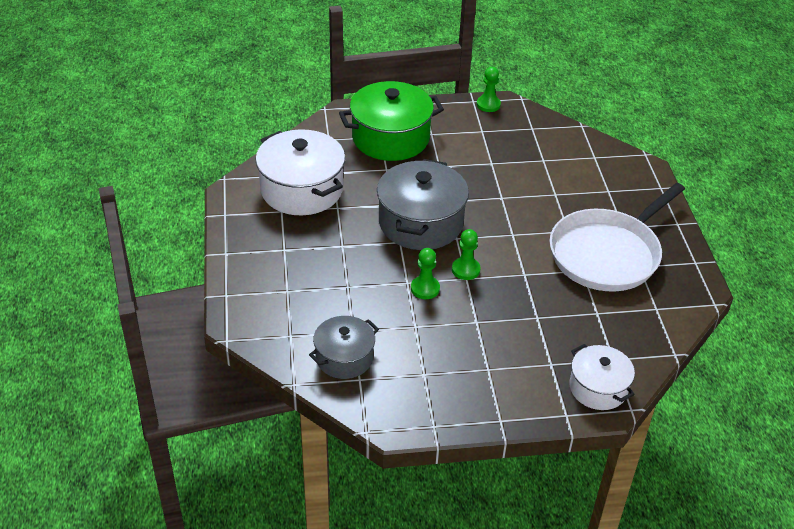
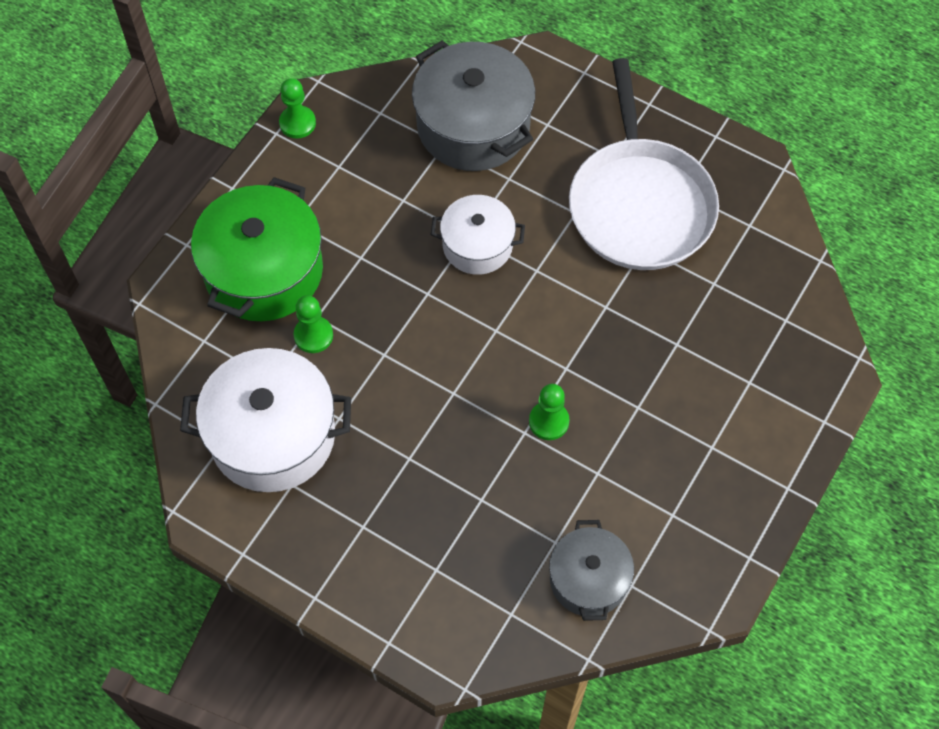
camera: 50 degrees left, 20 degrees up
(421, 223) = (440, 348): grey pot -> grey pot (473, 126)
(465, 270) = (552, 359): green pawn -> green pawn (313, 335)
(598, 388) = (812, 365): white pot -> white pot (477, 245)

